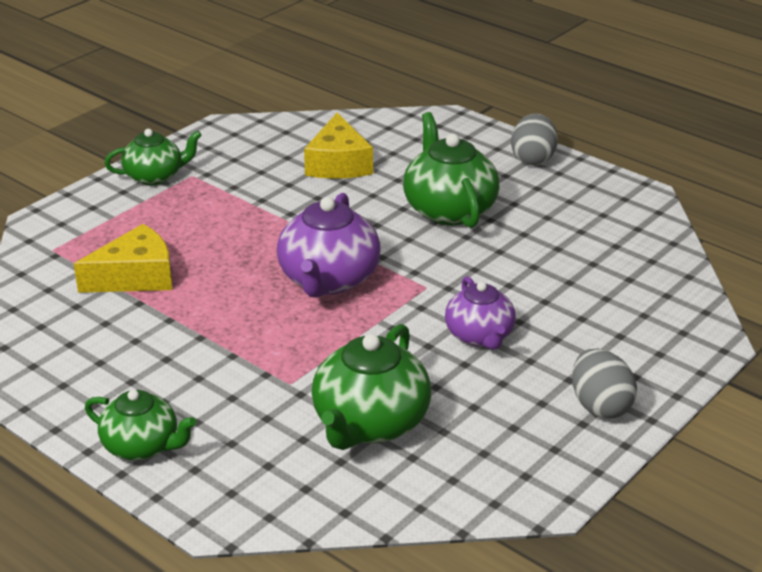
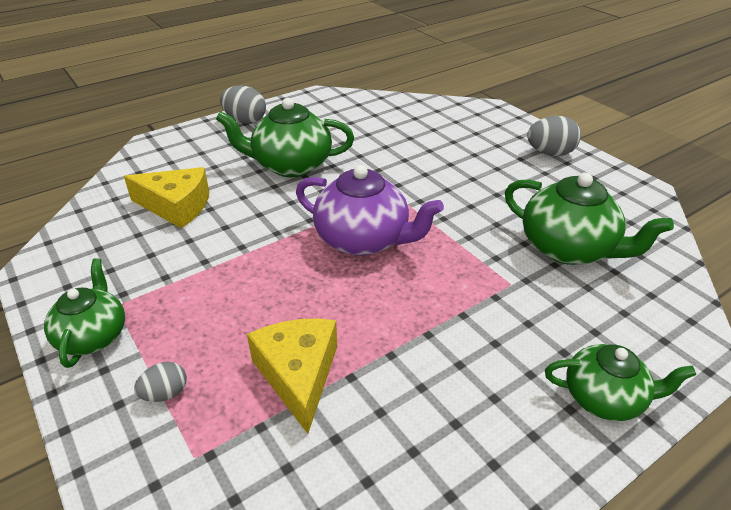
camera: 75 degrees left, 5 degrees up
(105, 223) = (165, 393): none -> grey egg
(142, 446) = (604, 398): green teapot -> green teapot turned 60 degrees clockwise
(480, 336) = (465, 182): purple teapot -> none

